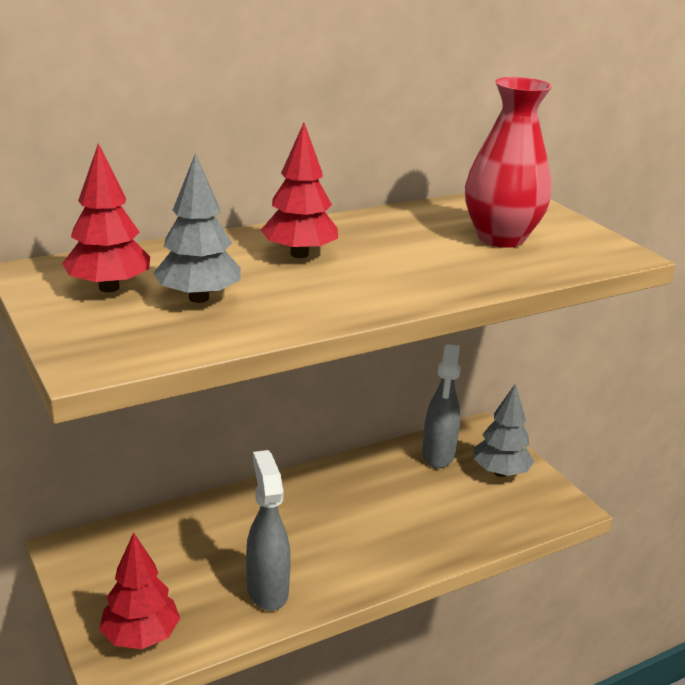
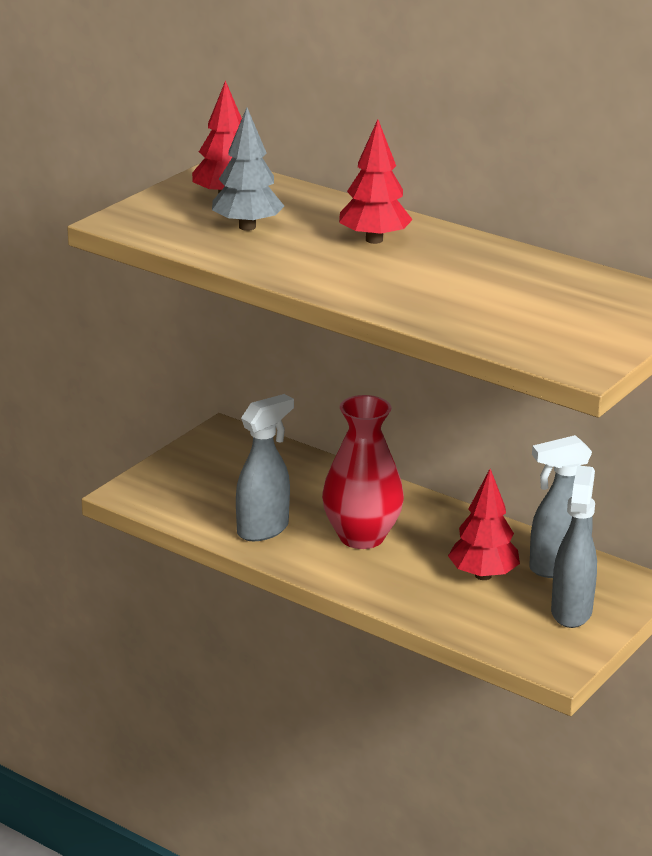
camera: 65 degrees right, 0 degrees up
(141, 636) = (164, 493): red tree -> red tree (483, 575)
(500, 472) = (571, 611): grey tree -> grey spray bottle
(501, 238) = (536, 308): red vase -> red vase (361, 537)

